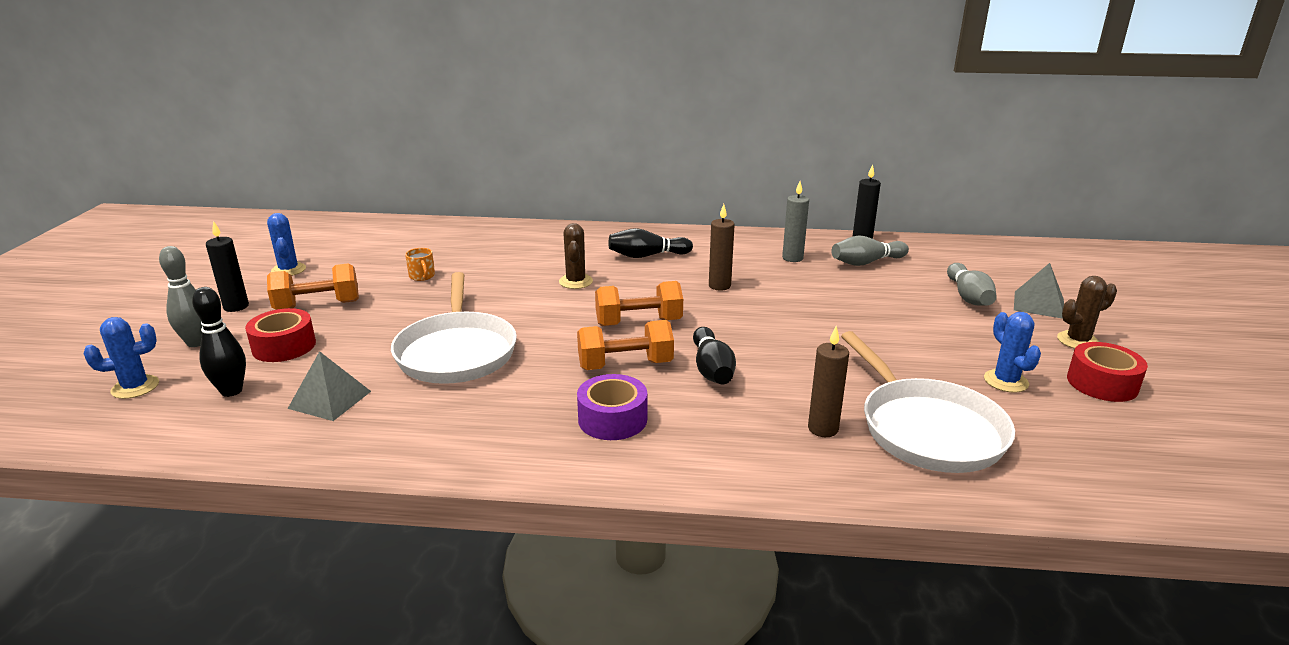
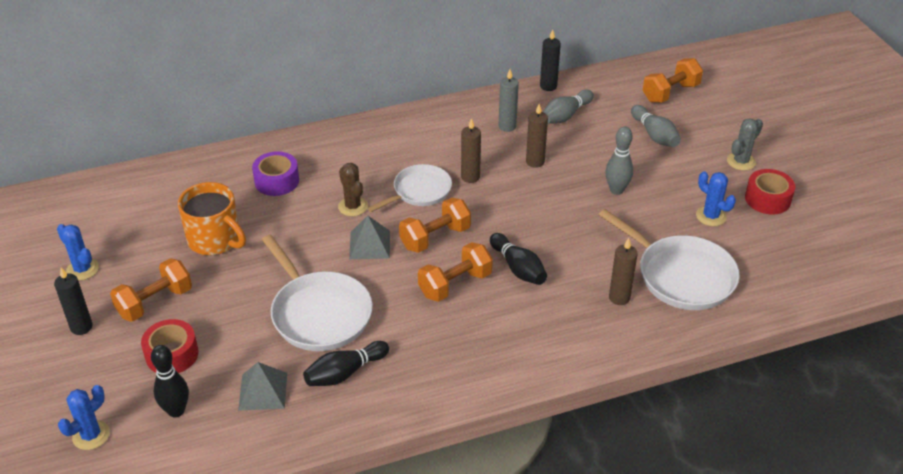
camera: 25 degrees left, 15 degrees up
(196, 342) = (91, 376): grey bowling pin -> grey bowling pin (616, 190)
(422, 276) = (215, 240): orange mug -> orange mug, size x2.24
(612, 419) = (481, 337): purple tape -> purple tape (277, 181)
(647, 256) = (389, 157): black bowling pin -> black bowling pin (345, 373)
(654, 285) = (419, 191): none -> white pan
(803, 289) = (535, 162): none -> brown candle
(1010, 268) = (670, 93): none -> orange dumbbell
(1039, 304) = (704, 130): grey pyramid -> grey pyramid (370, 245)
(1078, 341) = (741, 161): brown cactus -> grey cactus

